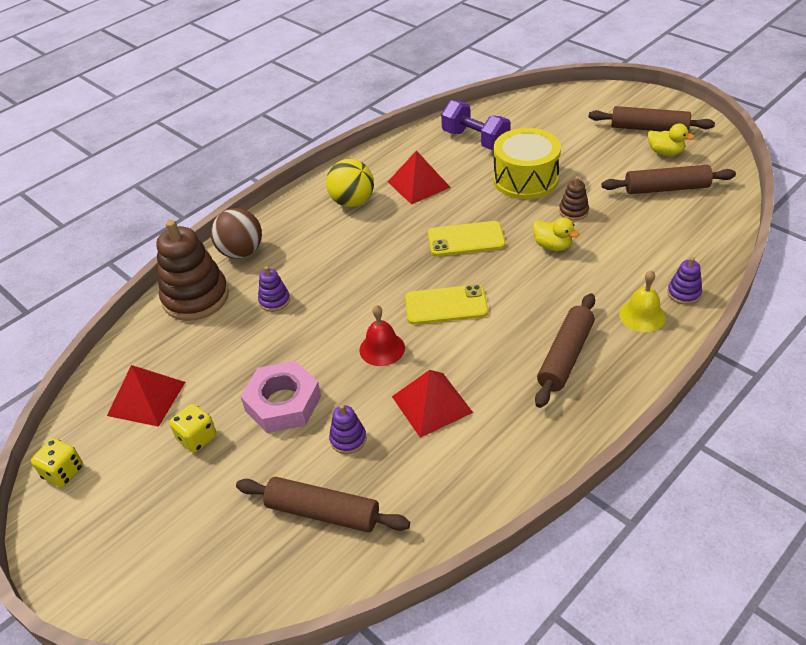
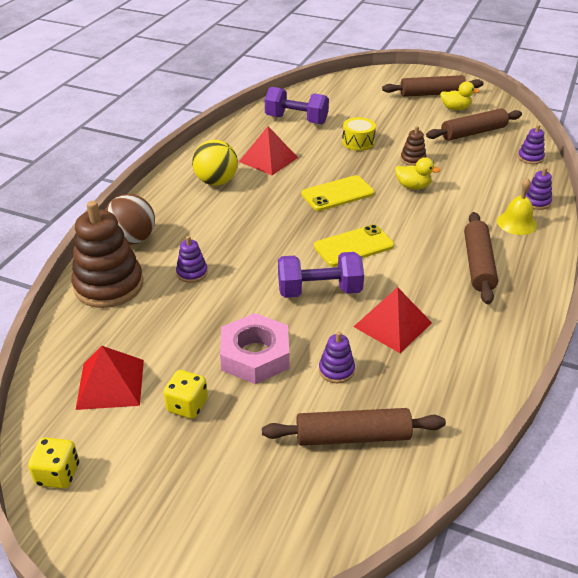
camera: 25 degrees left, 5 degrees down
(382, 348) = (319, 291): red bell -> purple dumbbell
(525, 179) = (358, 142): yellow drum -> yellow drum, size x0.56
(715, 234) = (530, 158): none -> purple stacking toy

